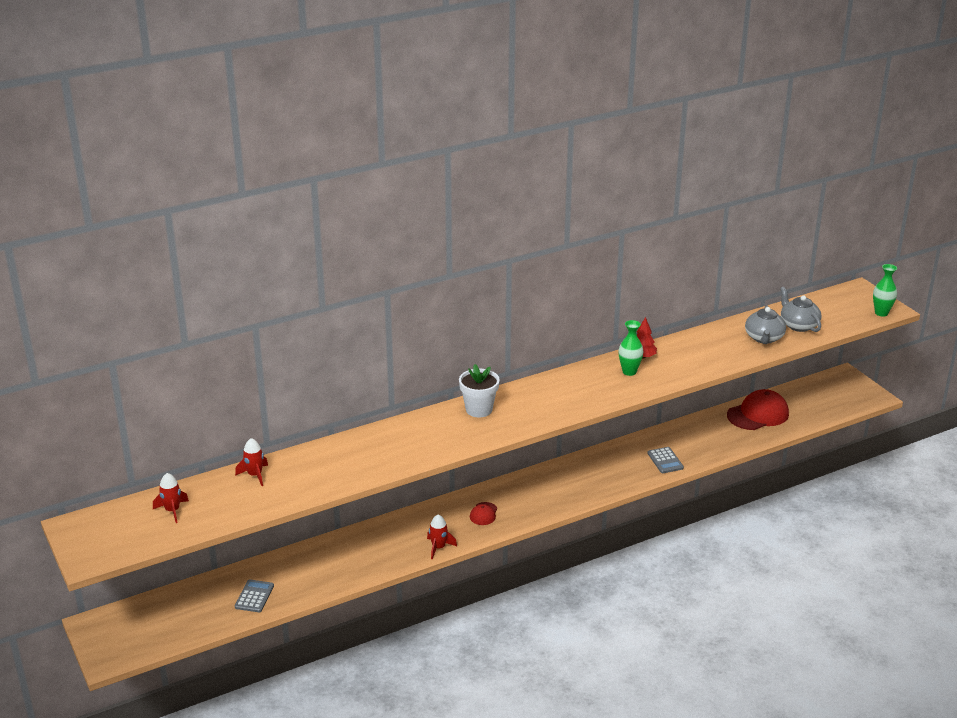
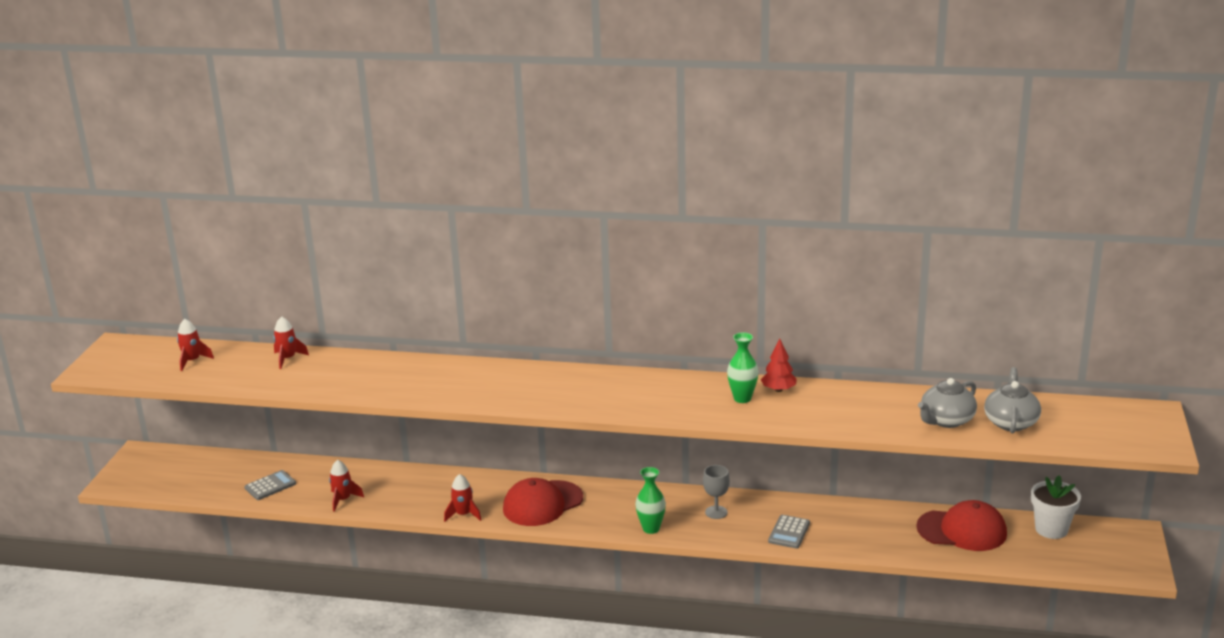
camera: 40 degrees right, 5 degrees down
(331, 579) = (343, 500): none -> red rocket
(479, 409) = (545, 378): white flower pot -> white flower pot (1051, 529)
(483, 514) = (542, 504): red cap -> red cap, size x2.03
(604, 467) = (716, 512): none -> grey goblet
(881, 313) = (1143, 446): green vase -> green vase (651, 529)

